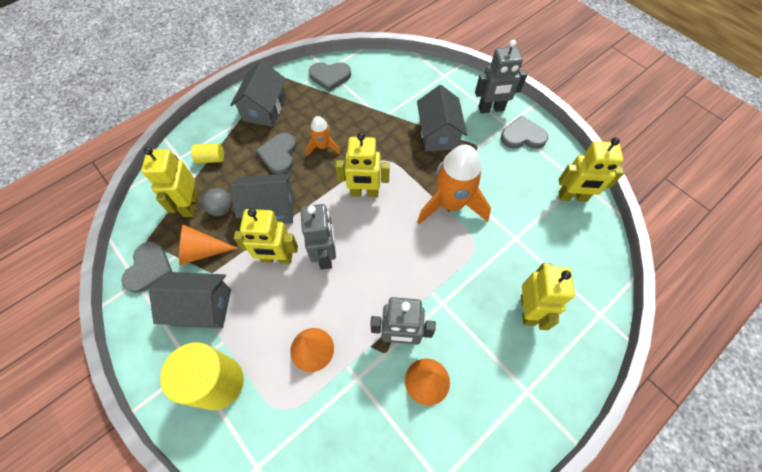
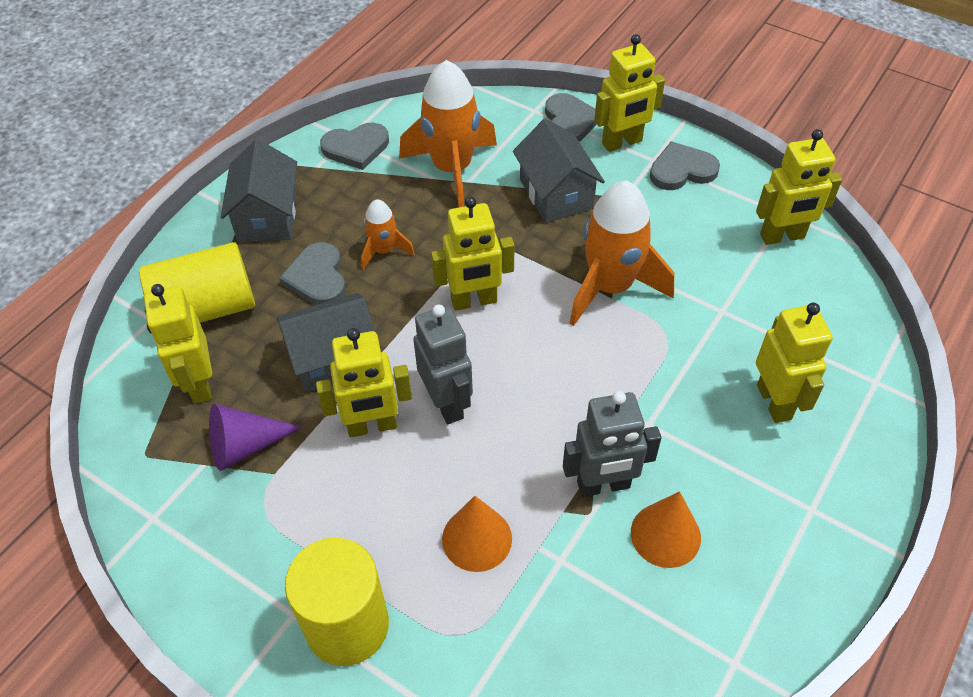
camera: 15 degrees left, 10 degrees down
(149, 268) = (166, 493): grey heart -> grey heart (569, 121)
(202, 251) = (245, 446): orange cone -> purple cone
(202, 307) = (278, 526): grey house -> none
(211, 158) = (206, 308): yellow cylinder -> yellow cylinder, size x2.17
(222, 209) = (254, 377): grey ball -> none
(381, 103) = (452, 169): none -> orange rocket
(491, 109) = (622, 143): grey robot -> yellow robot

